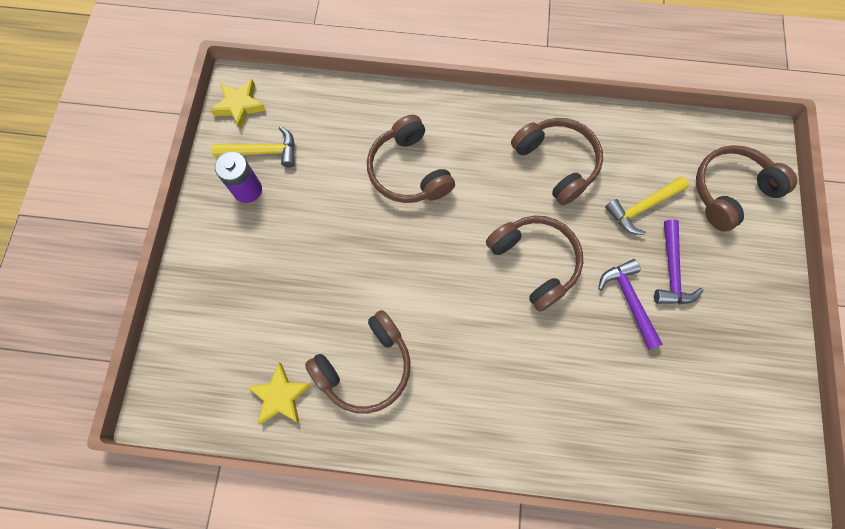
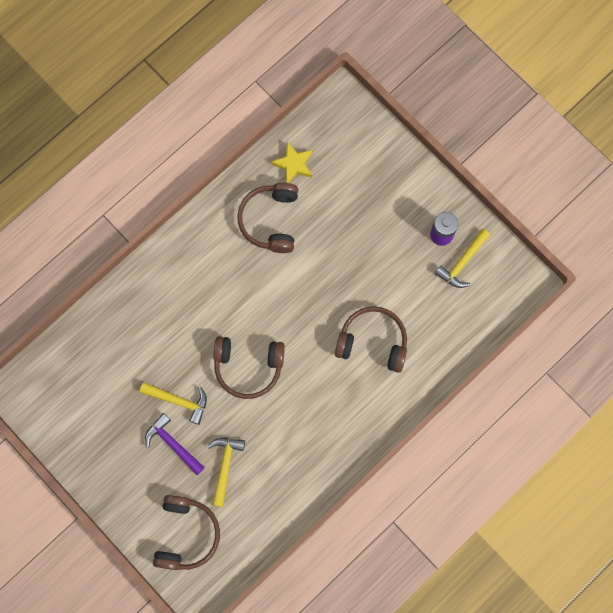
camera: 130 degrees right, 5 degrees up
(239, 105) = (511, 272): yellow star -> none
(556, 163) = (299, 440): brown headphones -> none
(629, 300) = (178, 401): purple hammer -> yellow hammer

